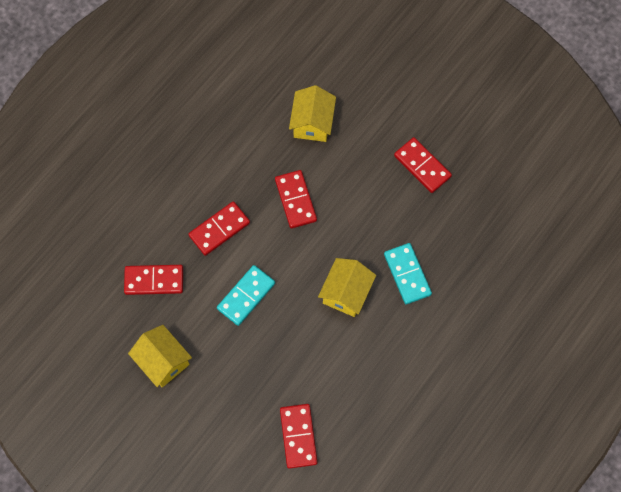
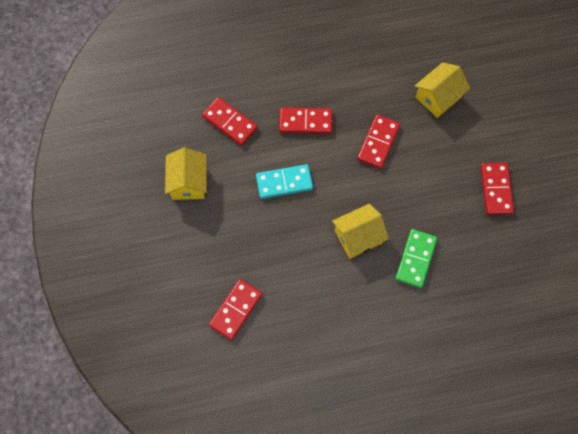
camera: 40 degrees right, 0 degrees up
(407, 274) = (415, 259): turquoise domino -> green domino

